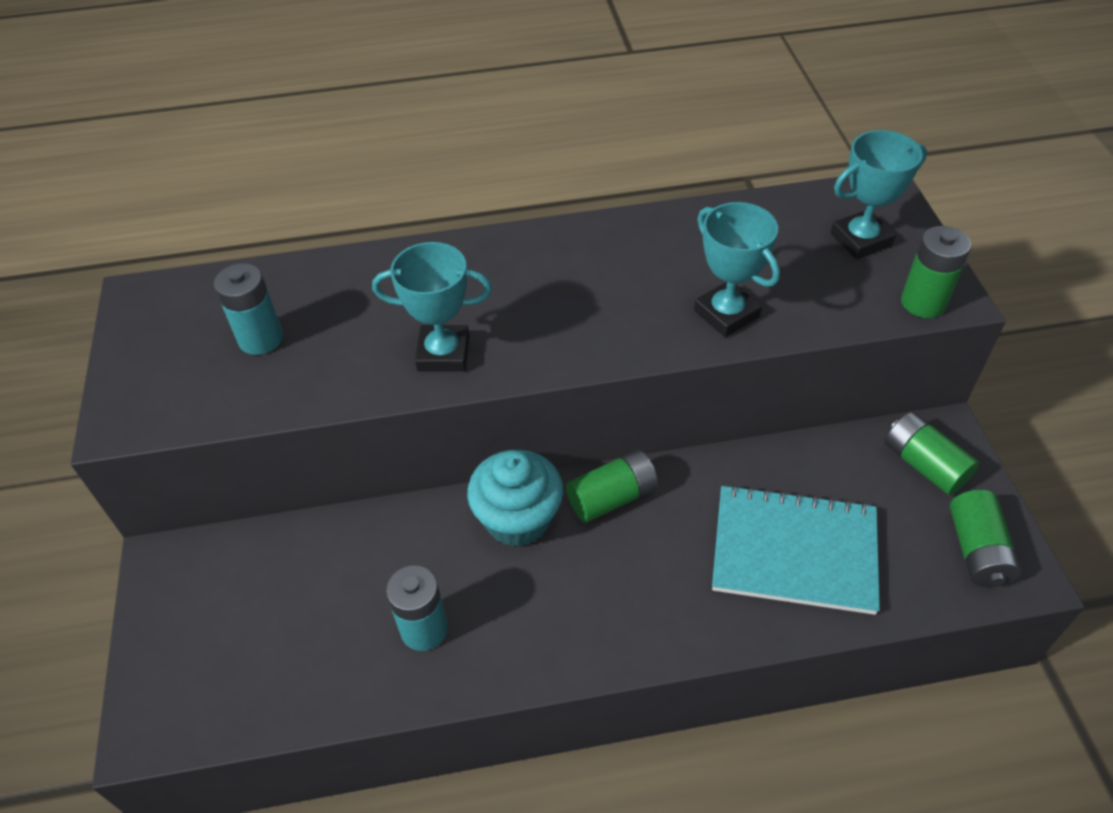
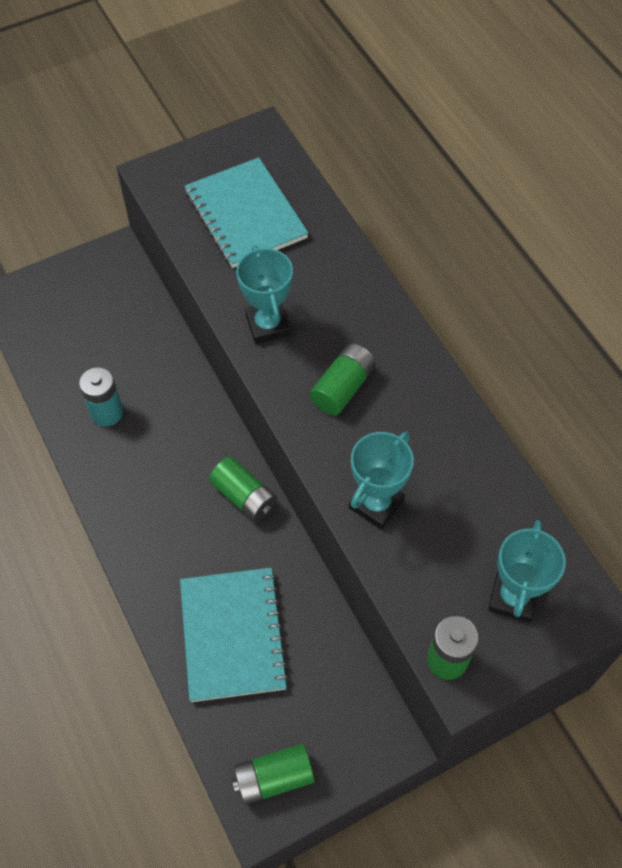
camera: 70 degrees right, 10 degrees up
(261, 339) = (245, 215): turquoise battery -> turquoise notebook
(518, 519) = (207, 440): turquoise cupcake -> none
(861, 240) = (513, 597): turquoise trophy -> turquoise trophy turned 60 degrees clockwise
(924, 465) = (350, 727): green battery -> green battery (342, 388)

